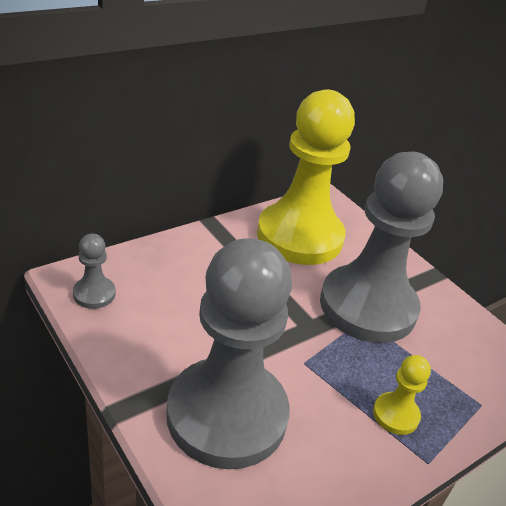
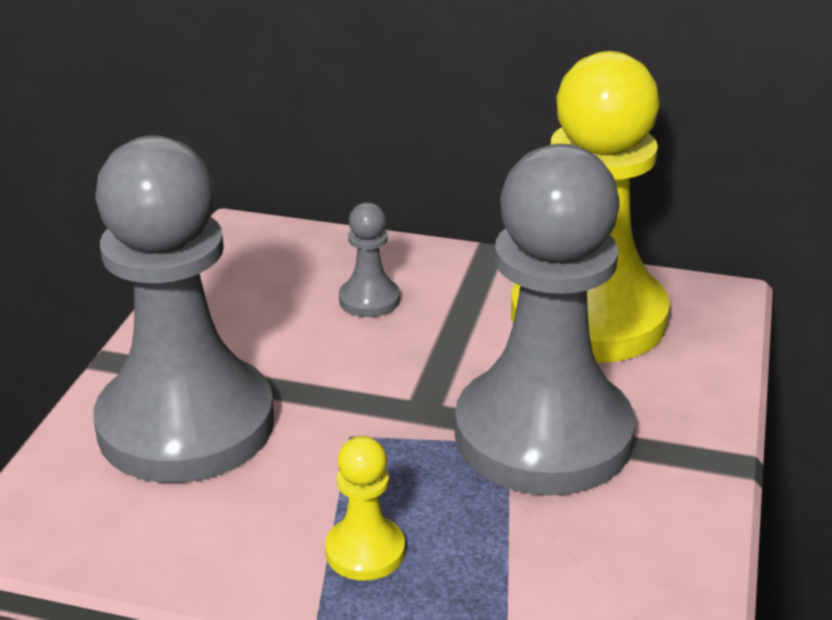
camera: 55 degrees right, 5 degrees down
(94, 294) = (242, 256): grey pawn -> grey pawn (369, 300)

